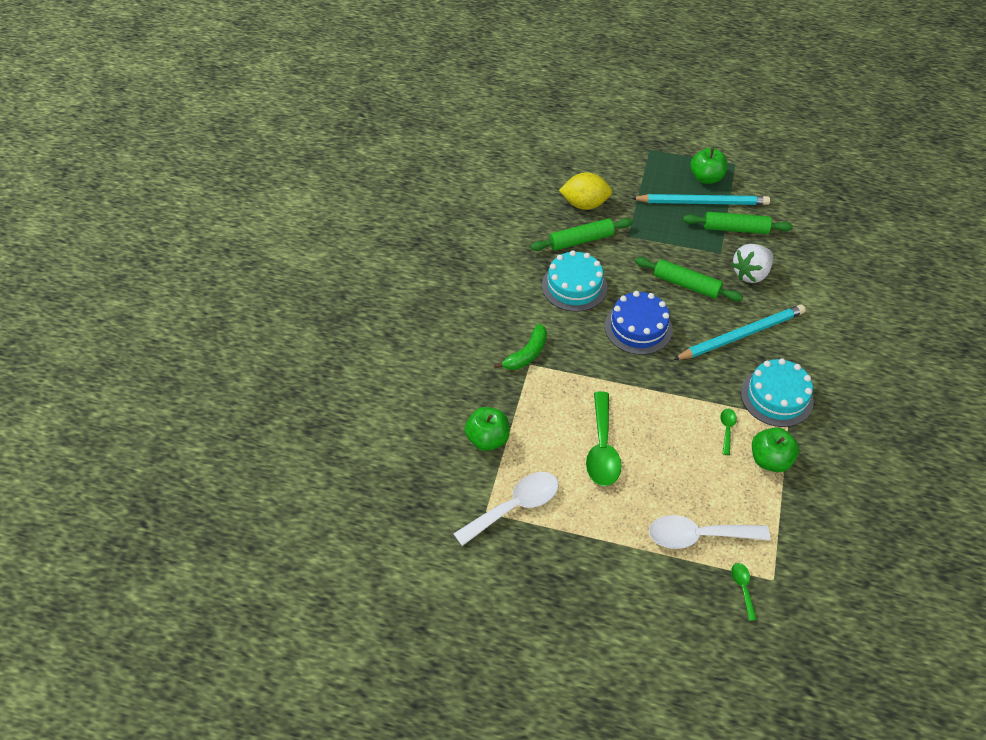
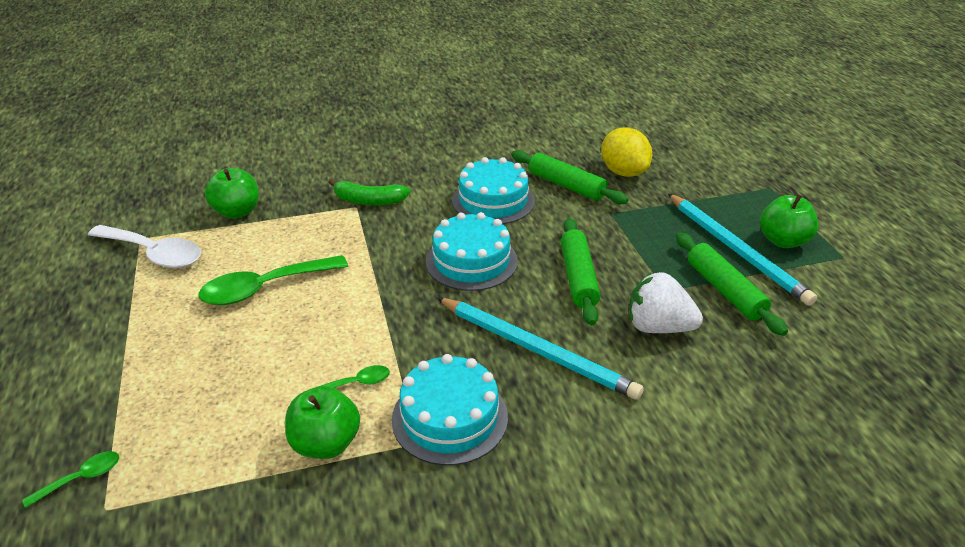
camera: 60 degrees right, 15 degrees down
(638, 327) = (471, 261): blue cake -> turquoise cake
(698, 536) = (160, 407): white spoon -> none

